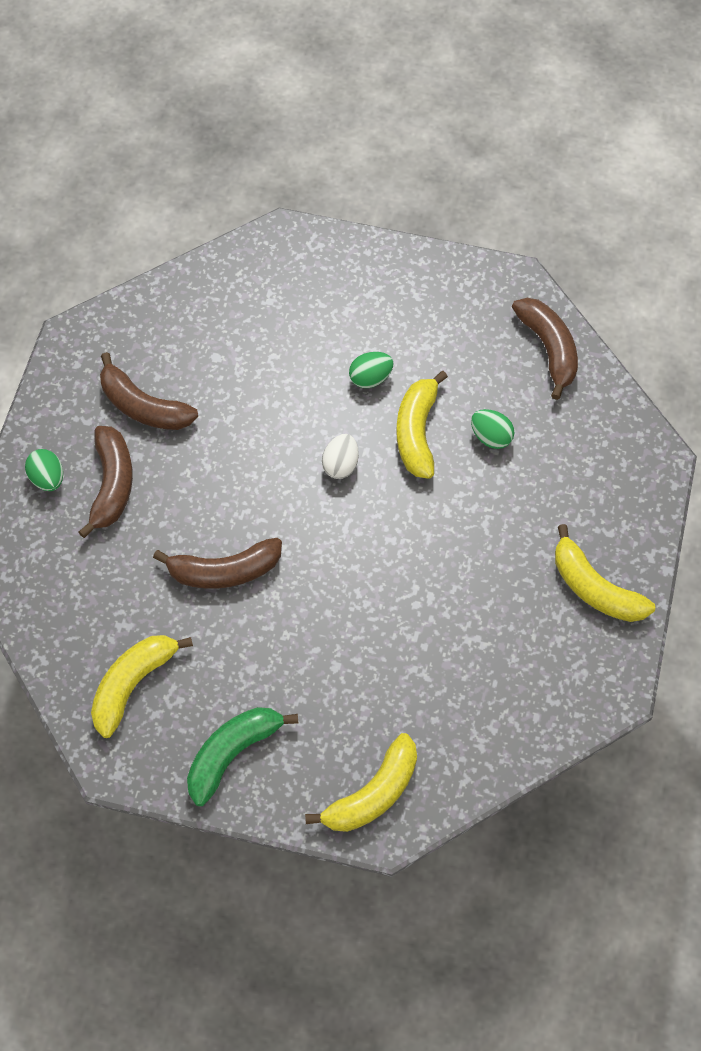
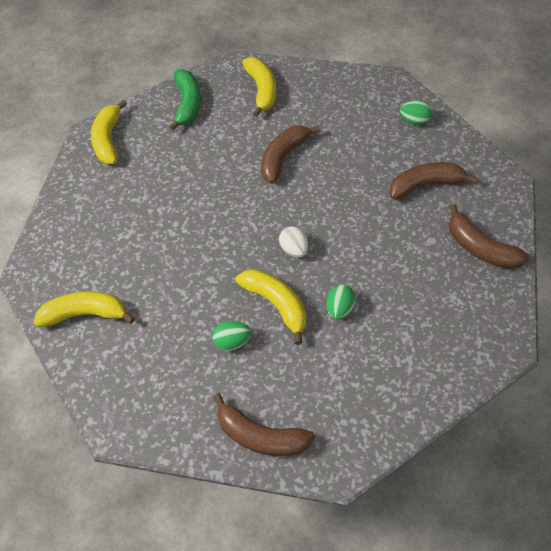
camera: 135 degrees right, 5 degrees down
(112, 485) = (384, 143): brown banana -> brown banana (480, 248)

